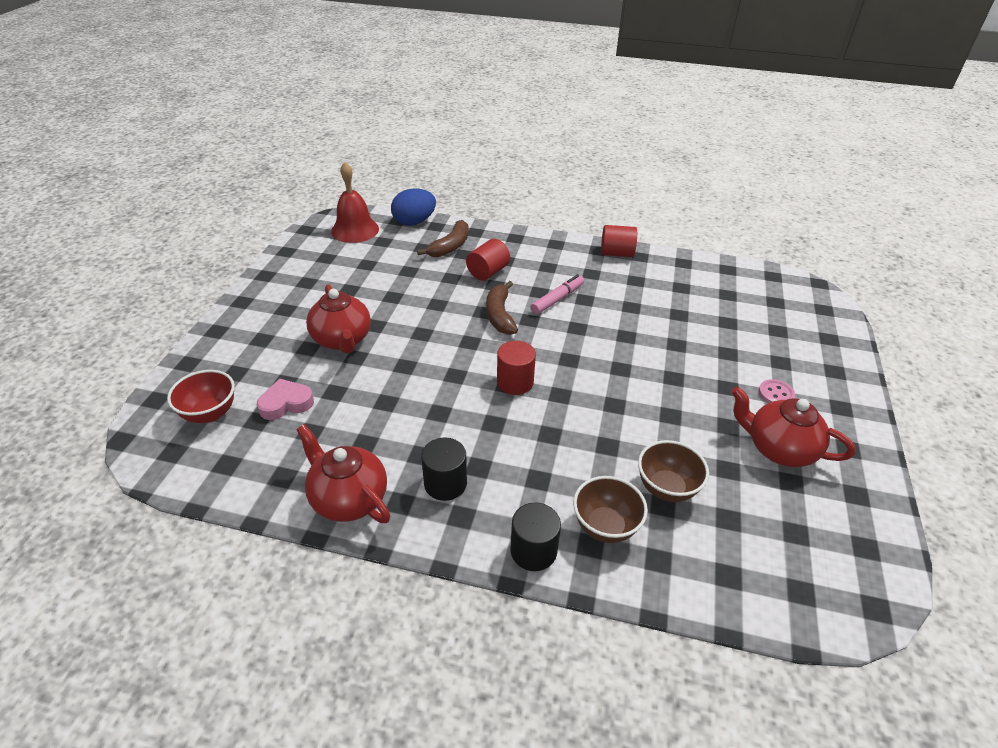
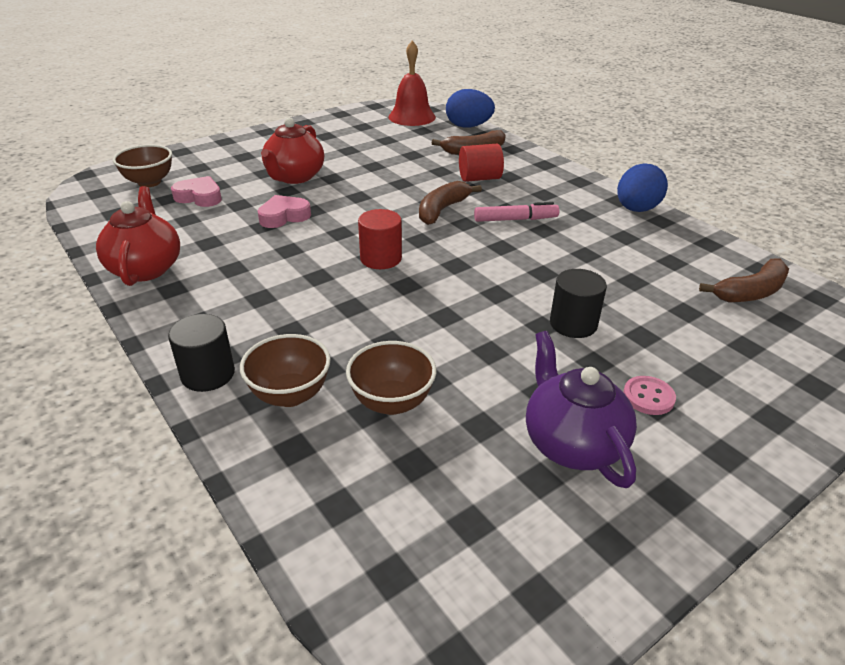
camera: 40 degrees right, 5 degrees down
(210, 413) = (149, 182): red bowl -> brown bowl
(390, 384) = (284, 216): none -> pink heart
(445, 483) = (220, 294): black cylinder -> black cylinder (573, 324)
(616, 253) = (636, 209): red cylinder -> blue egg
(741, 290) = (750, 292): none -> brown banana
(779, 449) = (572, 443): red teapot -> purple teapot

